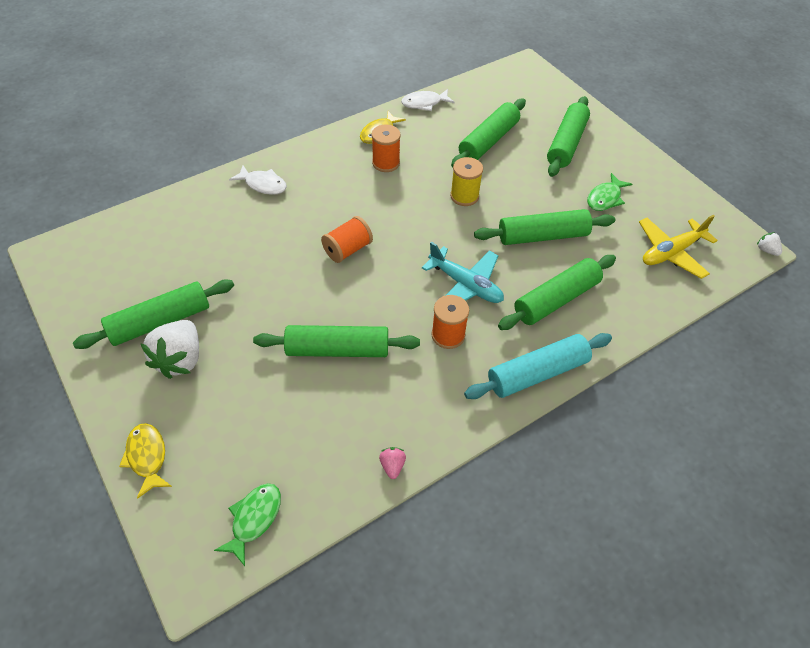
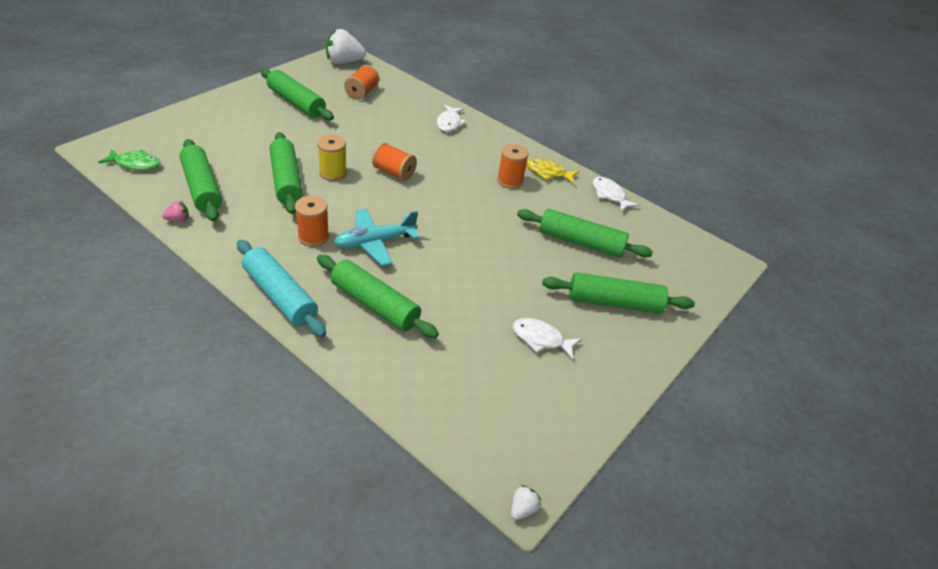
camera: 70 degrees right, 10 degrees down
(147, 457) = (184, 117): yellow fish -> none
(162, 251) = (362, 92): none -> orange spool
(180, 359) = (265, 115): white strawberry -> white strawberry (344, 62)
(464, 196) = (490, 232): yellow spool -> yellow spool (333, 173)
(465, 285) = (375, 242): turquoise plane -> turquoise plane turned 45 degrees clockwise
(542, 236) = (459, 290): green rolling pin -> green rolling pin (202, 188)
(605, 198) = (541, 339): green fish -> white fish
(671, 252) = (477, 401): yellow plane -> none

